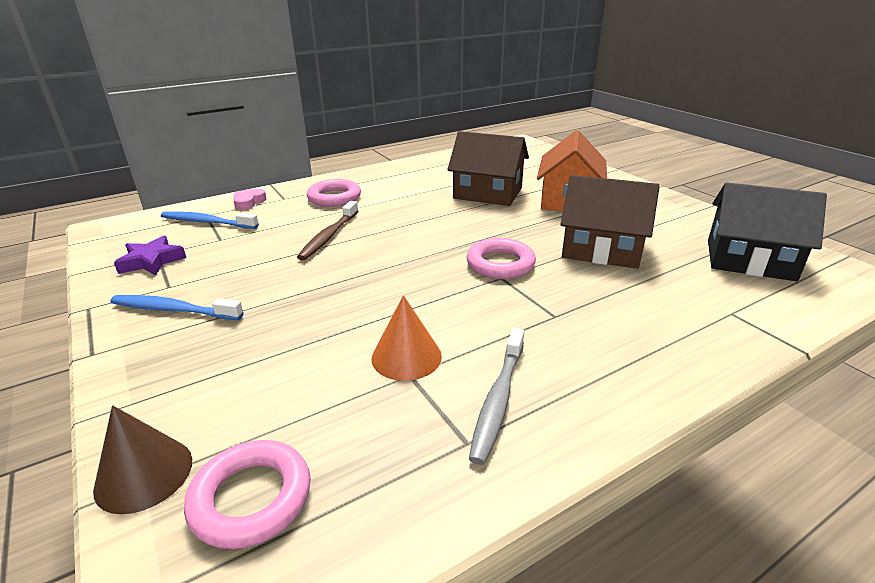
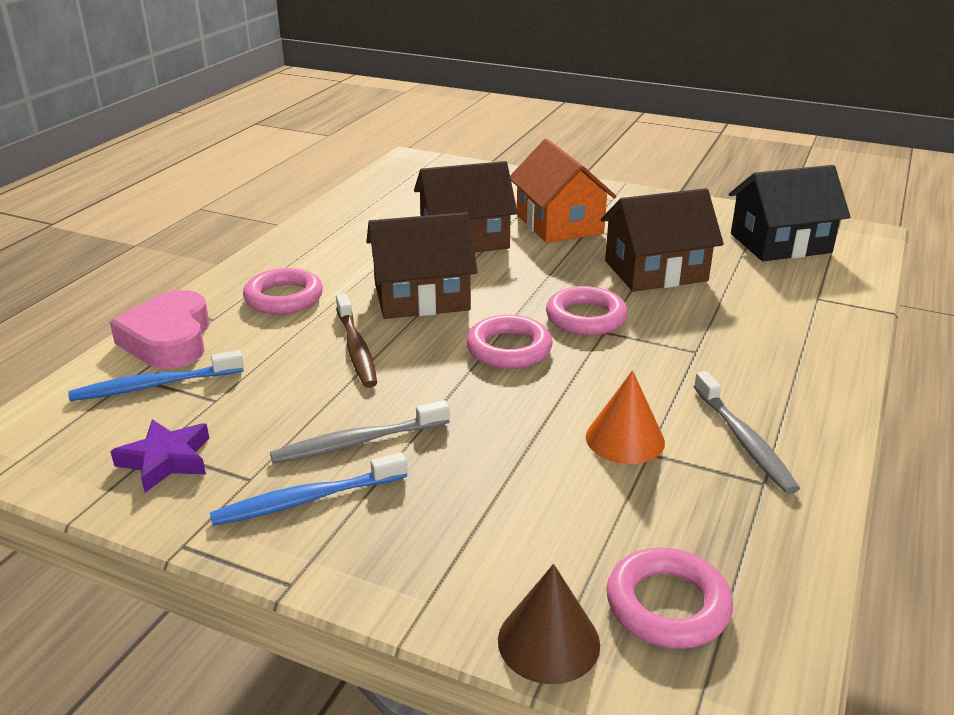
camera: 35 degrees left, 0 degrees up
(248, 289) = (358, 442): none -> grey toothbrush
(249, 202) = (169, 339): pink heart -> pink heart, size x1.98
(410, 219) = (421, 297): none -> brown house
(417, 266) = (509, 349): none -> pink ring

